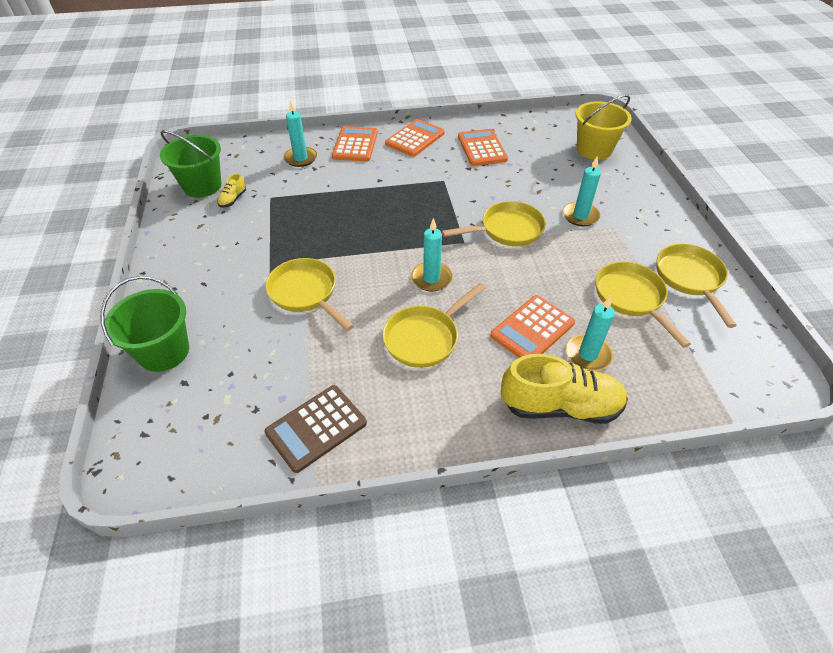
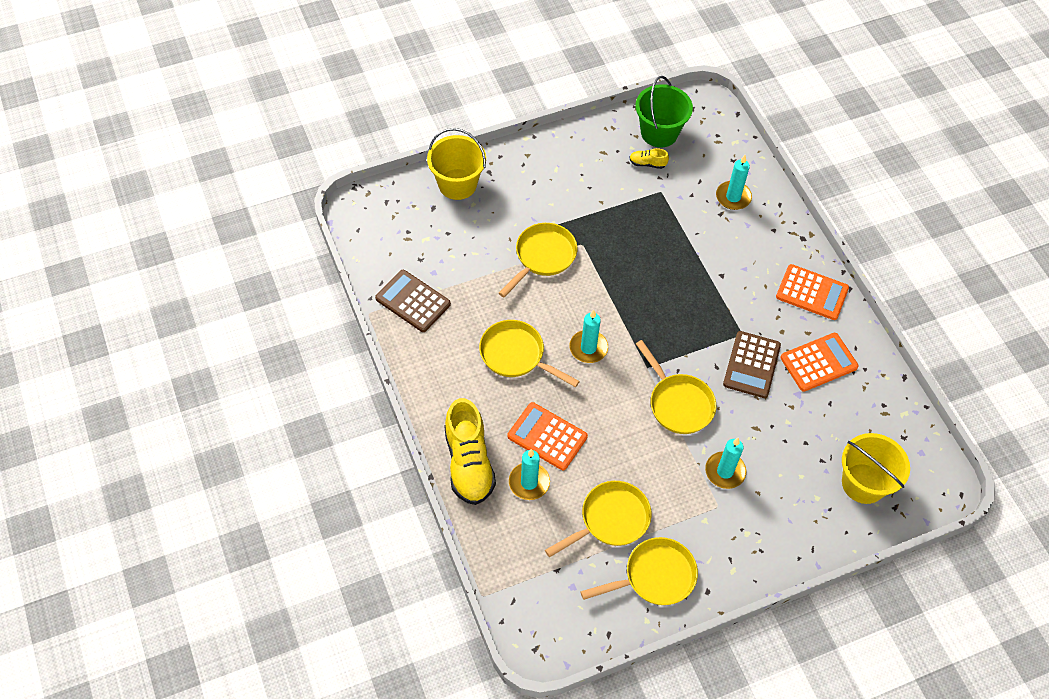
camera: 75 degrees right, 10 degrees up
(164, 352) = (457, 184): green bucket -> yellow bucket
(355, 145) = (777, 239): orange calculator -> none
(476, 181) = (751, 365): none -> brown calculator

